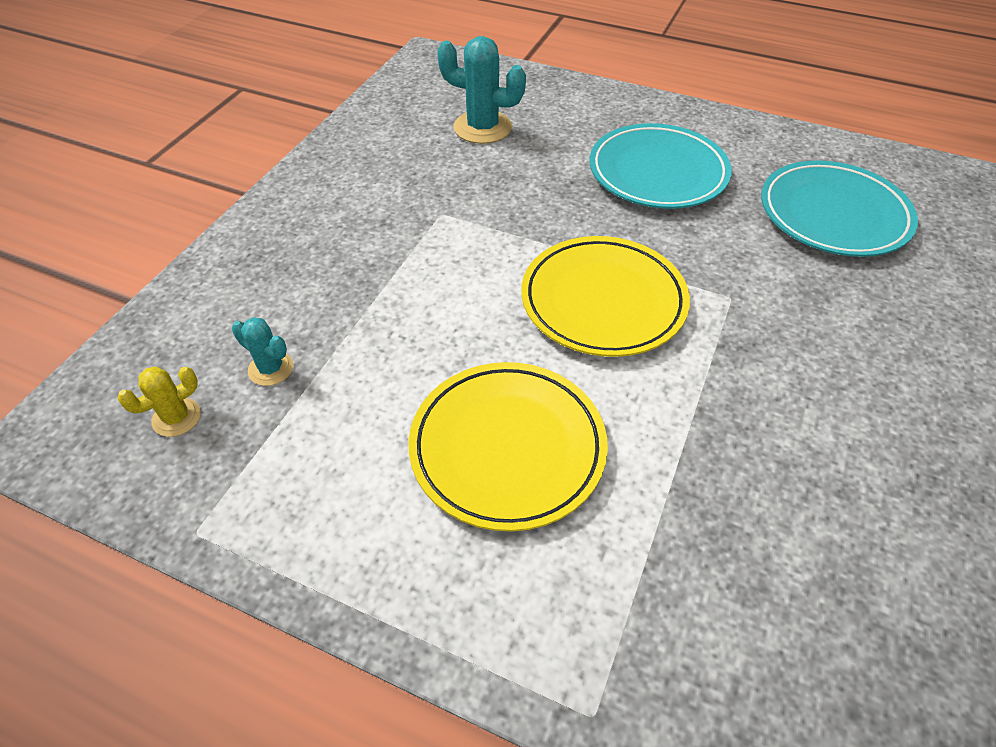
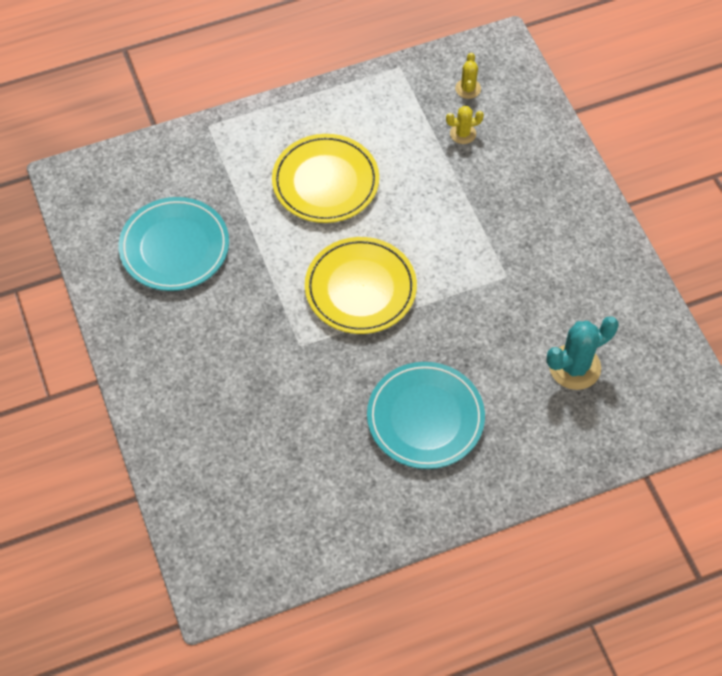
camera: 135 degrees right, 10 degrees up
(271, 368) = (463, 133): turquoise cactus -> yellow cactus
(833, 215) = (291, 468): turquoise plate -> turquoise plate (174, 247)

